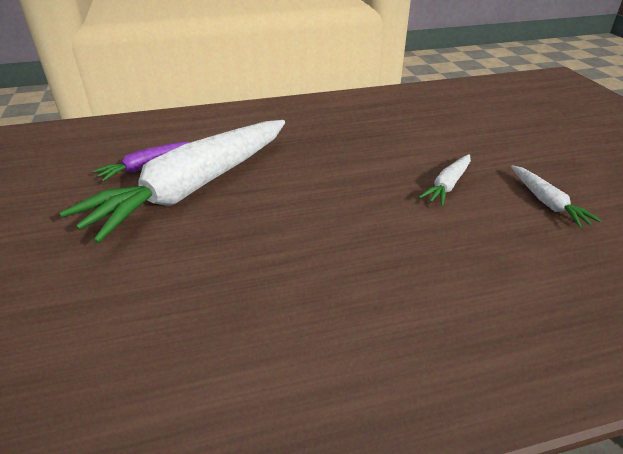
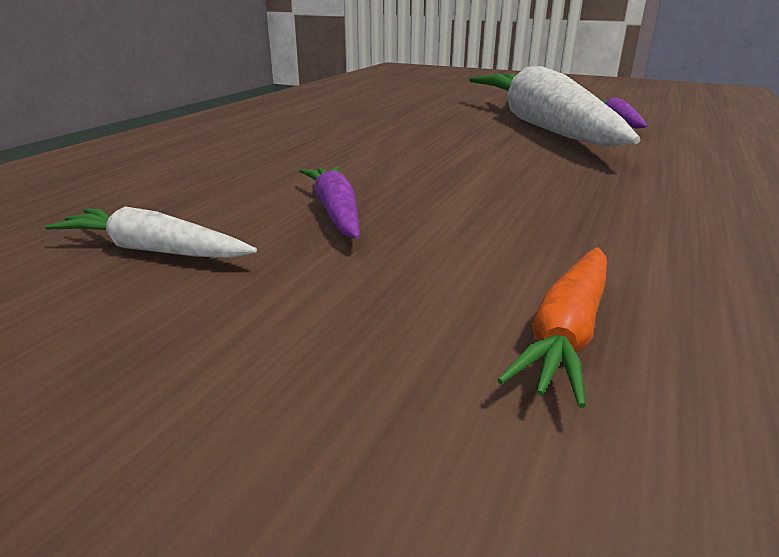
camera: 130 degrees right, 10 degrees down
(444, 121) = (567, 332): none -> orange carrot
(447, 185) = (335, 212): white carrot -> purple carrot

